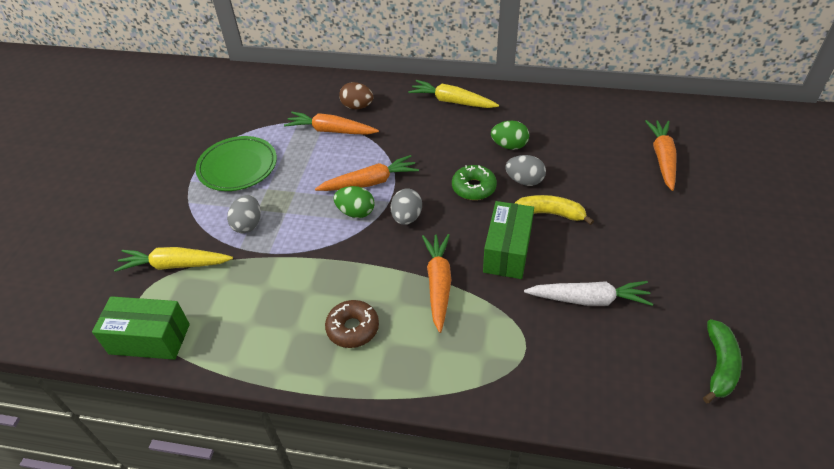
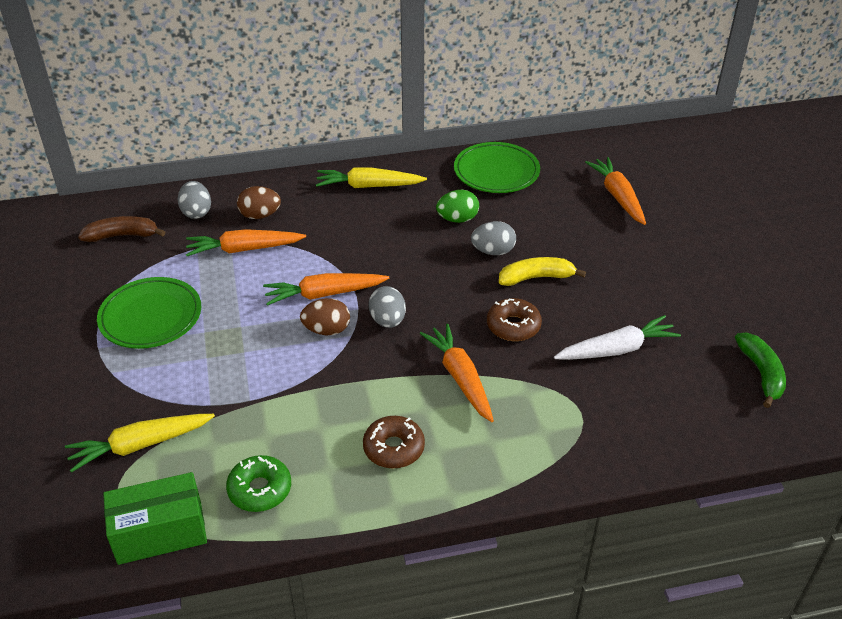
camera: 25 degrees left, 5 degrees down
(248, 224) = (205, 376): grey egg -> grey egg (196, 212)
(253, 100) = (122, 236): none -> brown banana
(356, 212) = (327, 330): green egg -> brown egg
(370, 182) = (324, 294): orange carrot -> orange carrot turned 150 degrees counterclockwise
(473, 188) = (443, 271): green donut -> green donut (260, 489)
(507, 251) = (513, 326): green box -> brown donut
(563, 113) = (496, 172): none -> green plate

